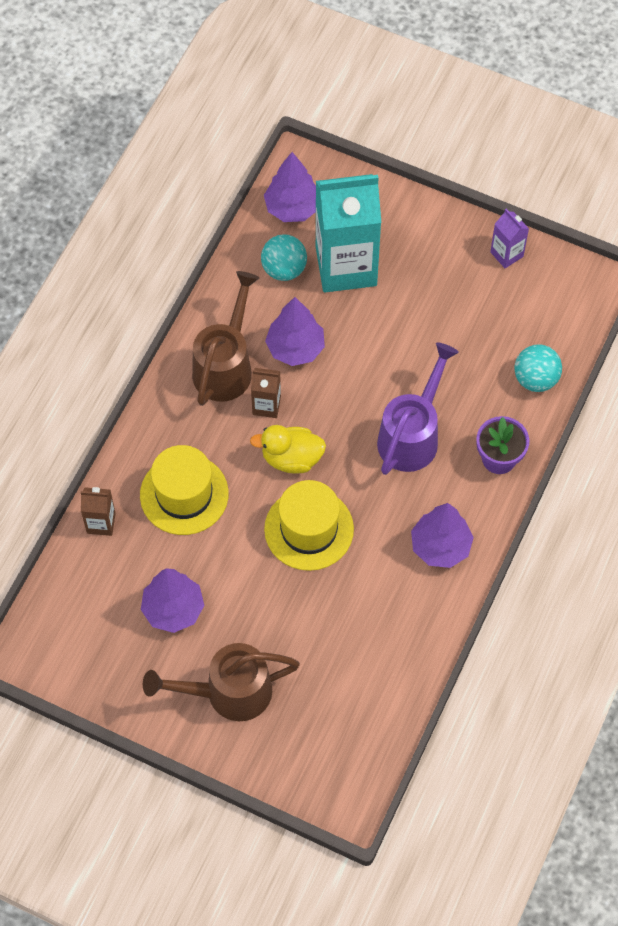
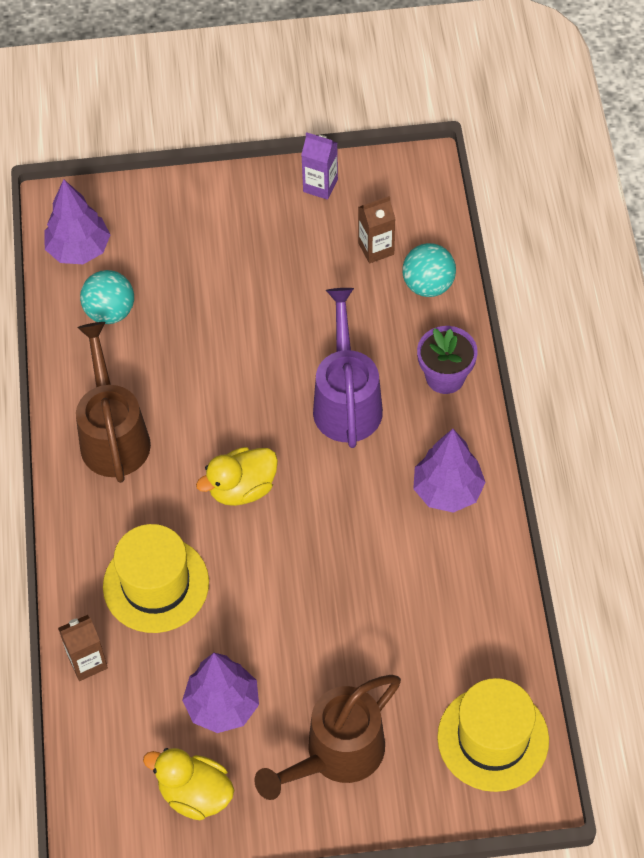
camera: 30 degrees left, 5 degrees down
(113, 661) = (195, 794): none -> yellow duck
(266, 405) = (181, 451): brown carton -> brown carton (376, 249)
(295, 348) = (173, 381): purple tree -> none
(309, 529) = (307, 547): yellow hat -> yellow hat (493, 738)
(346, 266) = (171, 277): turquoise carton -> none

